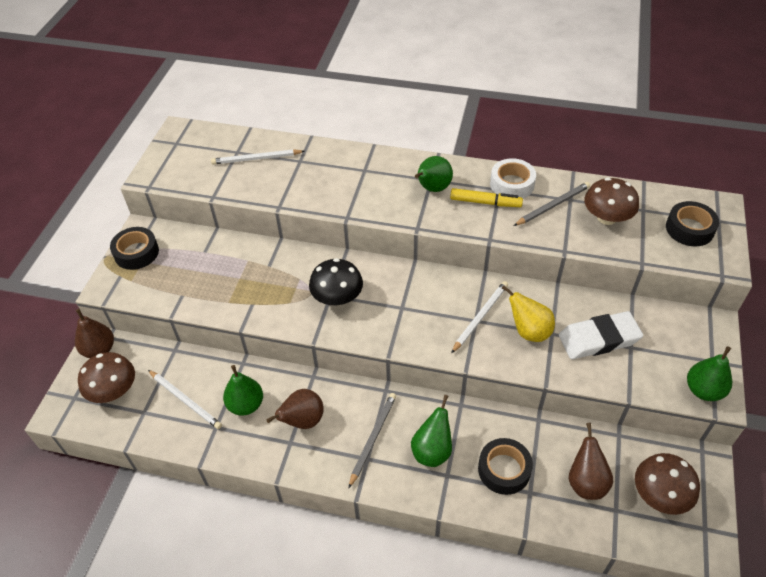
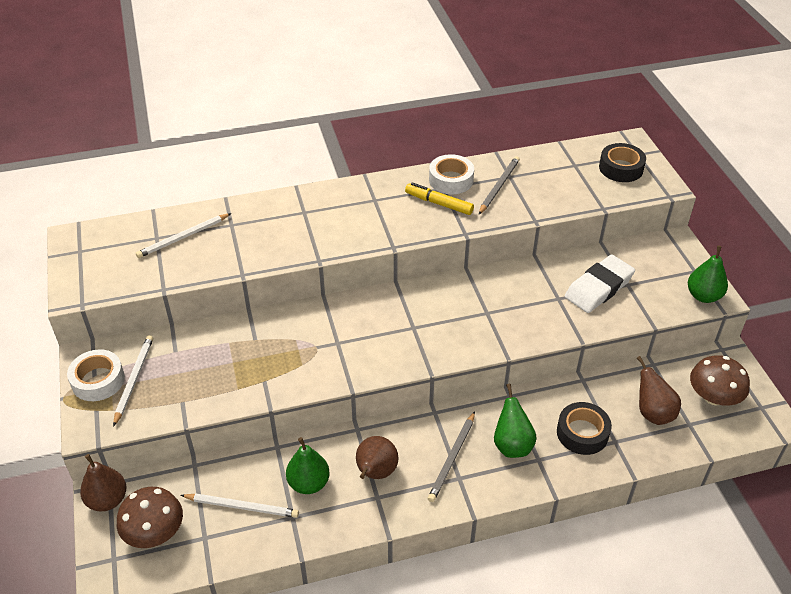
camera: 30 degrees left, 5 degrees down
(136, 253) = (98, 380): black tape -> white tape
(337, 297) = (346, 342): black mushroom -> none
(373, 438) = (452, 458): grey pencil -> grey pencil turned 150 degrees counterclockwise
(432, 188) = (382, 207): green pear -> none
(480, 317) = (489, 308): white pencil -> white pencil (134, 379)
(485, 202) = (439, 203): yellow marker -> yellow marker turned 135 degrees counterclockwise
(529, 331) = (538, 304): yellow pear -> none
(606, 217) = (550, 181): brown mushroom -> none

